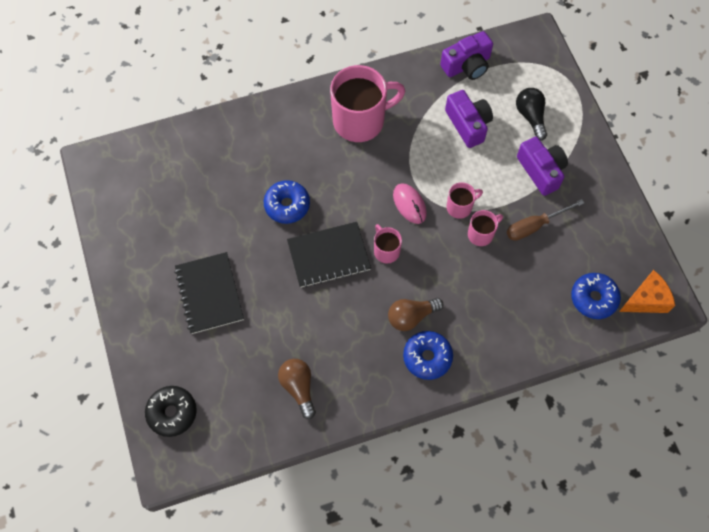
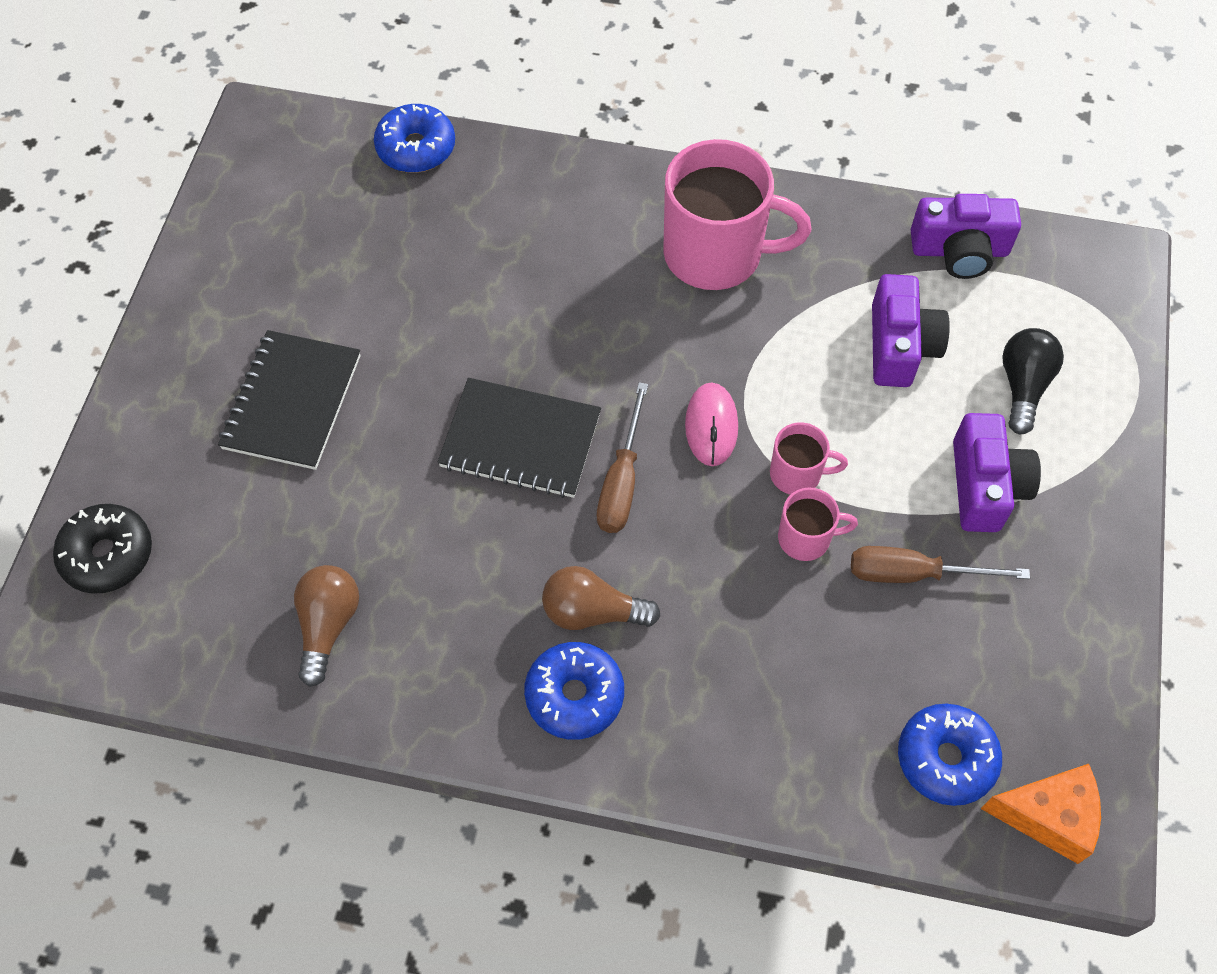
camera: 30 degrees right, 5 degrees down
(287, 205) = (507, 328): blue donut -> blue donut (416, 148)
(386, 251) = (621, 481): pink mug -> brown screwdriver

